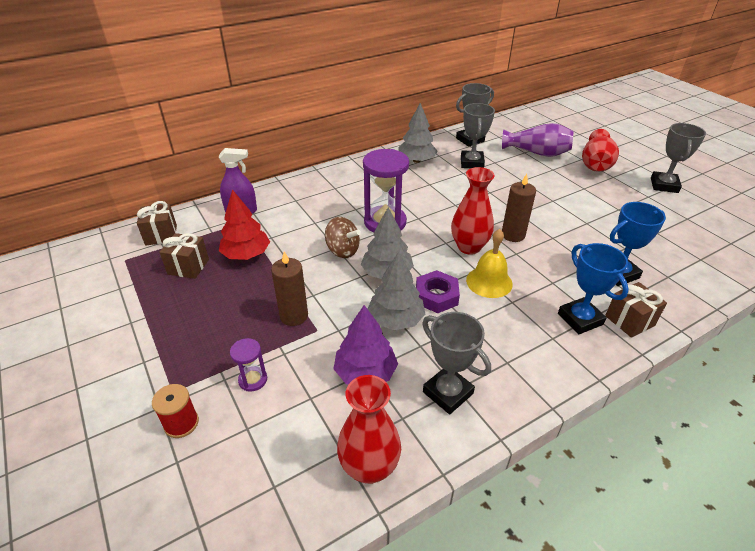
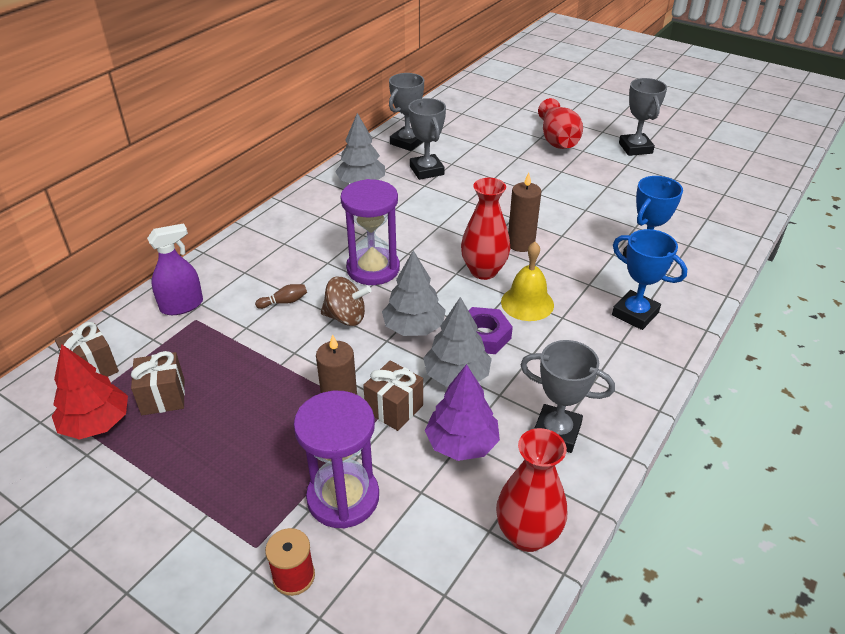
camera: 25 degrees left, 0 degrees up
(246, 254) = (229, 358): red tree -> red tree (96, 423)
(253, 380) = (343, 497): purple hourglass -> purple hourglass, size x2.06
(307, 227) = (284, 302): none -> brown bowling pin
(537, 153) = (490, 141): purple vase -> none
(629, 320) = (679, 300): brown gift -> brown gift (394, 408)

